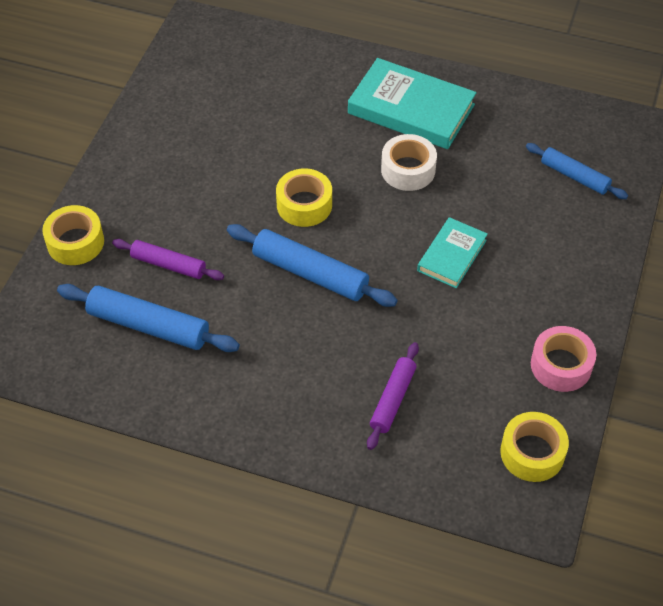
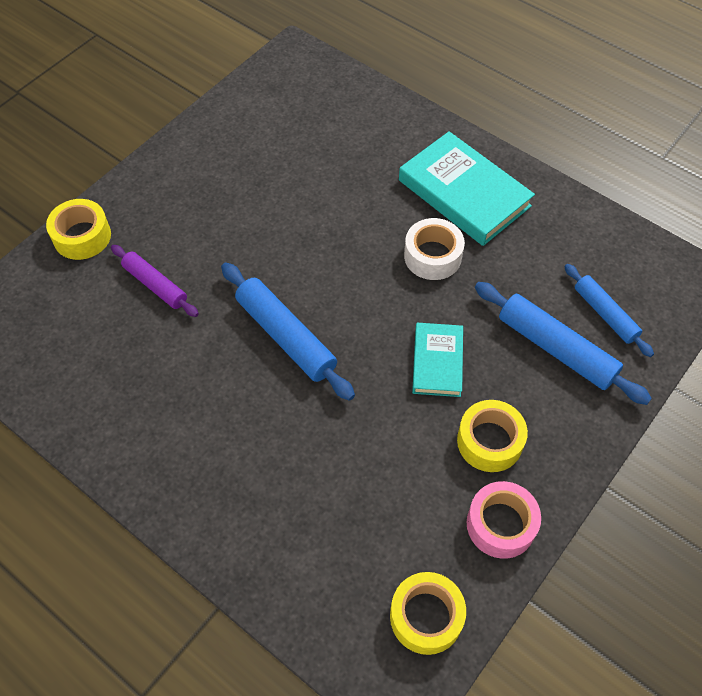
camera: 20 degrees right, 5 degrees up
(148, 326) = (107, 342): blue rolling pin -> blue rolling pin (556, 348)
(304, 205) = (313, 262): yellow tape -> yellow tape (489, 441)
(392, 399) = (306, 502): purple rolling pin -> none
(452, 255) = (437, 362): turquoise book -> turquoise book turned 45 degrees counterclockwise

